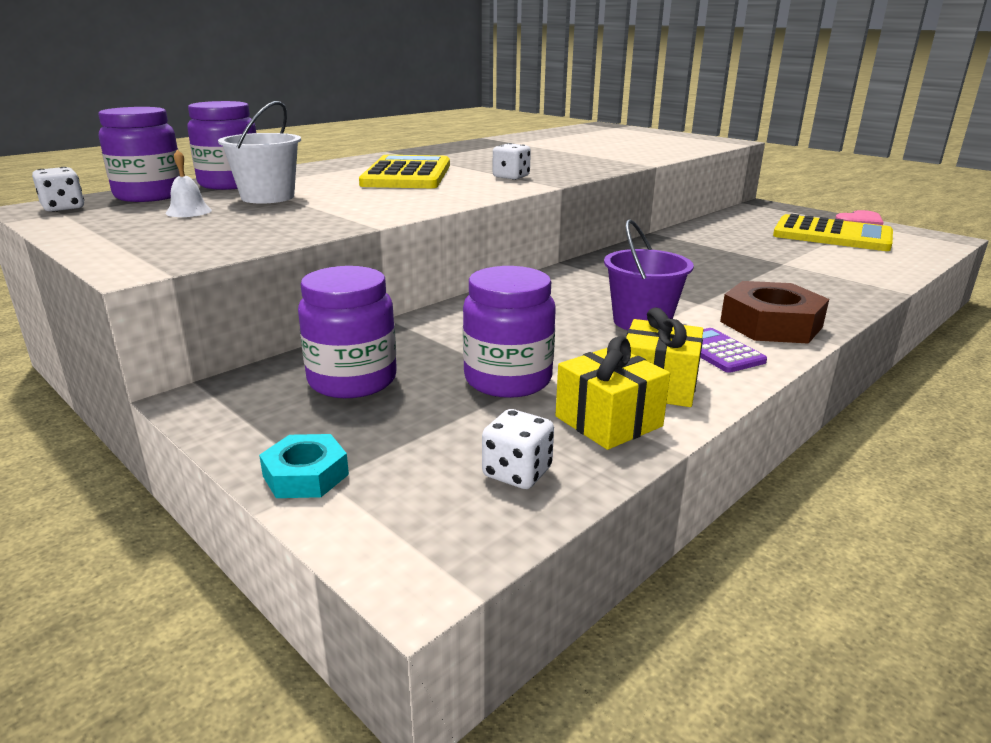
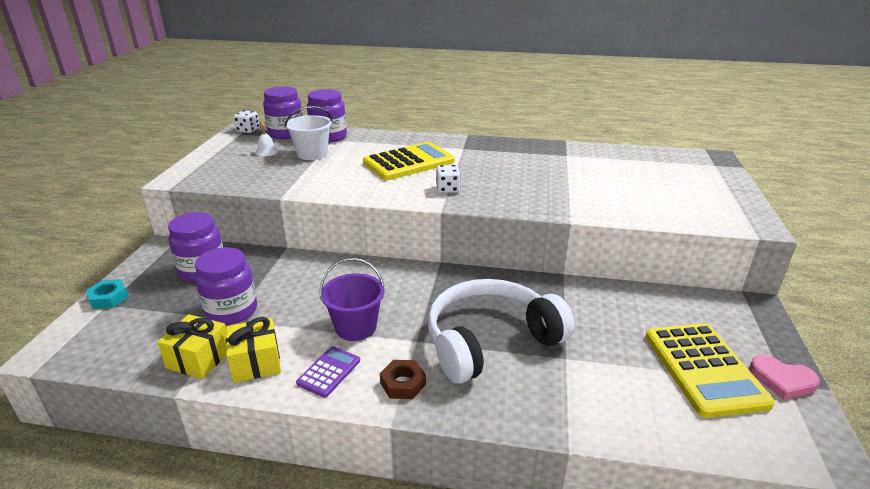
camera: 55 degrees right, 5 degrees up
(517, 473) = (131, 349): white dice -> none
(731, 278) = (490, 341): none -> white headphones
(771, 324) = (403, 383): brown nut -> brown nut, size x0.57

